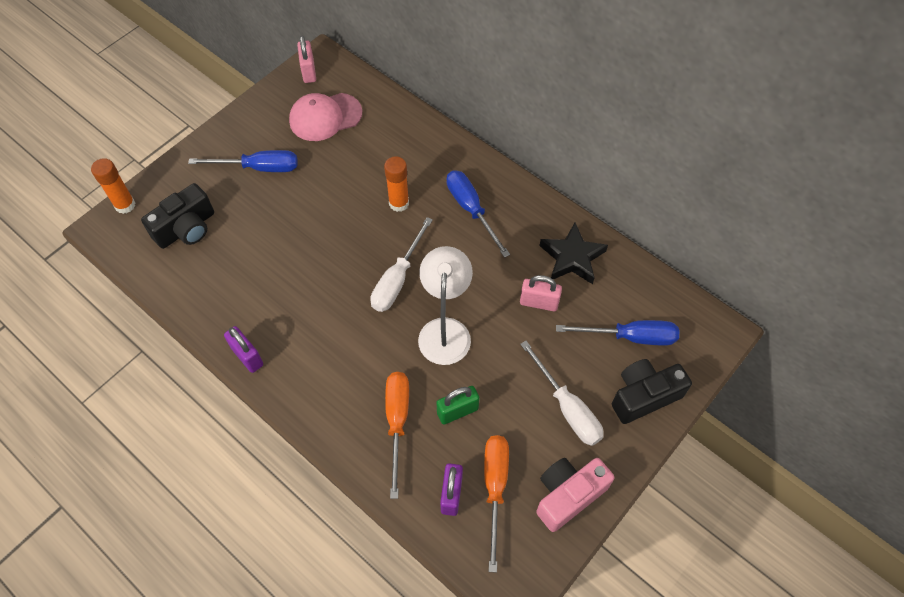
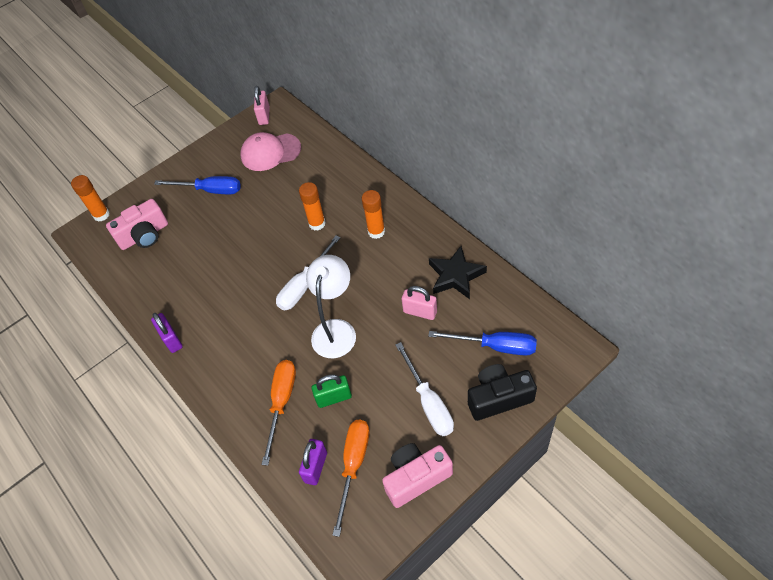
camera: 15 degrees right, 5 degrees down
(186, 228) = (144, 235): black camera -> pink camera
(471, 210) = (376, 231): blue screwdriver -> orange glue stick

